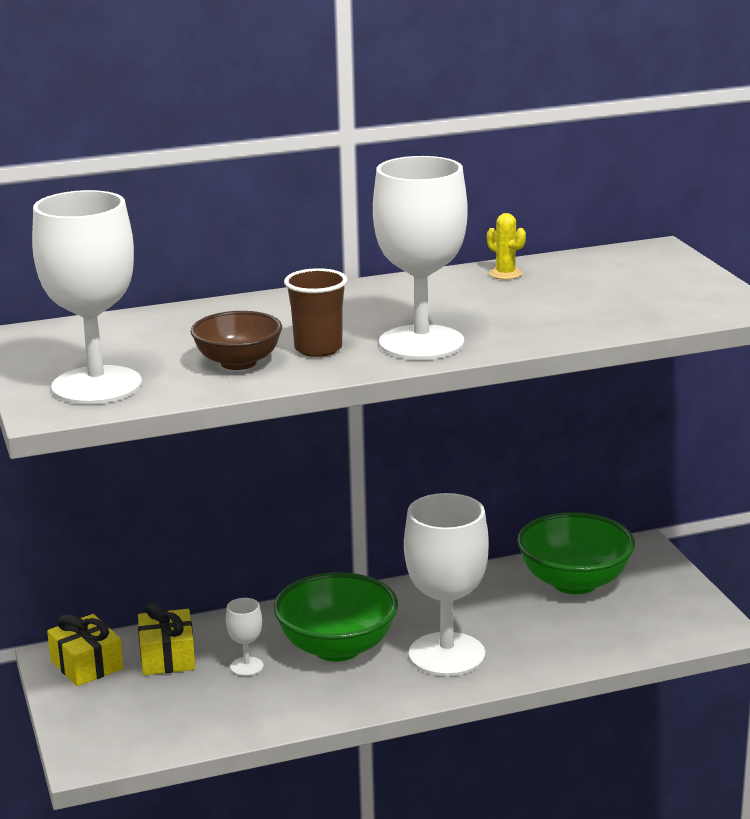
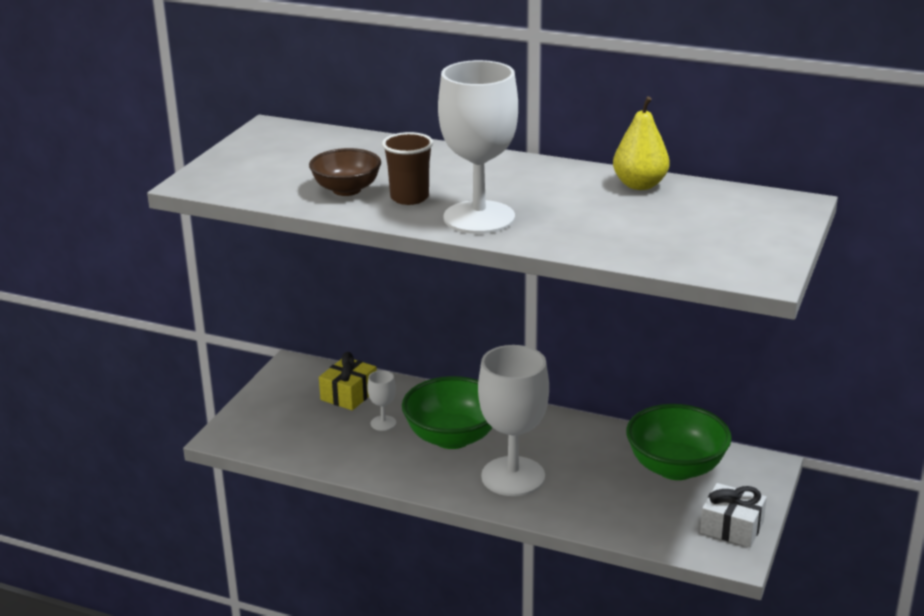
camera: 40 degrees right, 5 degrees up
(87, 665) = (300, 378): yellow gift -> none
(97, 386) = (245, 176): white goblet -> none
(505, 274) = (639, 185): yellow cactus -> yellow pear
(686, 608) = (732, 527): none -> white gift

